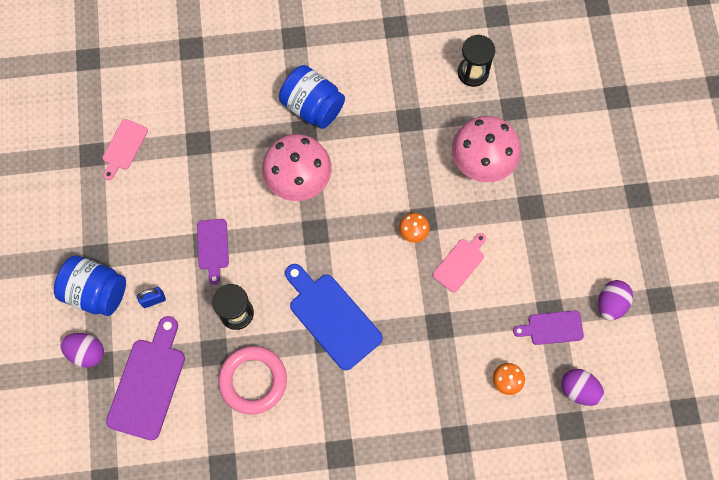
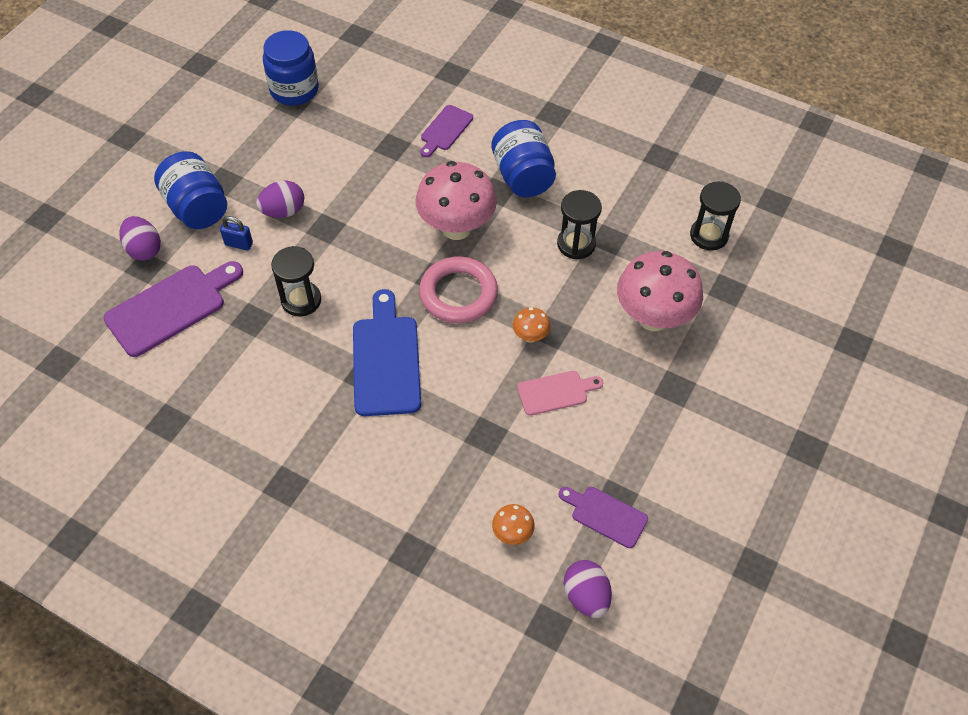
camera: 35 degrees right, 15 degrees down
(82, 141) = (294, 90): none -> blue jar
(124, 147) = (325, 114): pink cutting board -> none
(213, 247) = (329, 234): purple cutting board -> purple cutting board (445, 130)
(253, 380) = (264, 366): pink ring -> pink ring (458, 294)
(390, 139) = (576, 244): none -> black hourglass
(610, 304) = (691, 534): purple egg -> purple egg (283, 211)

